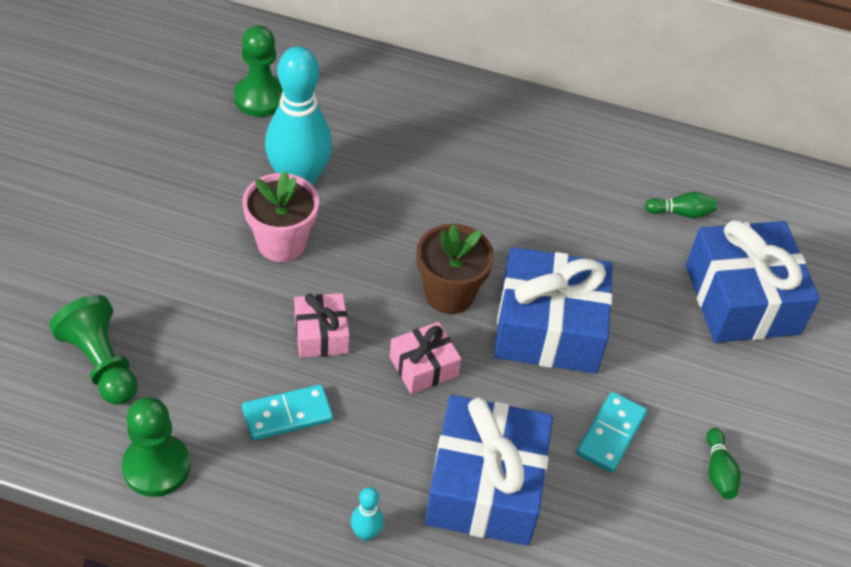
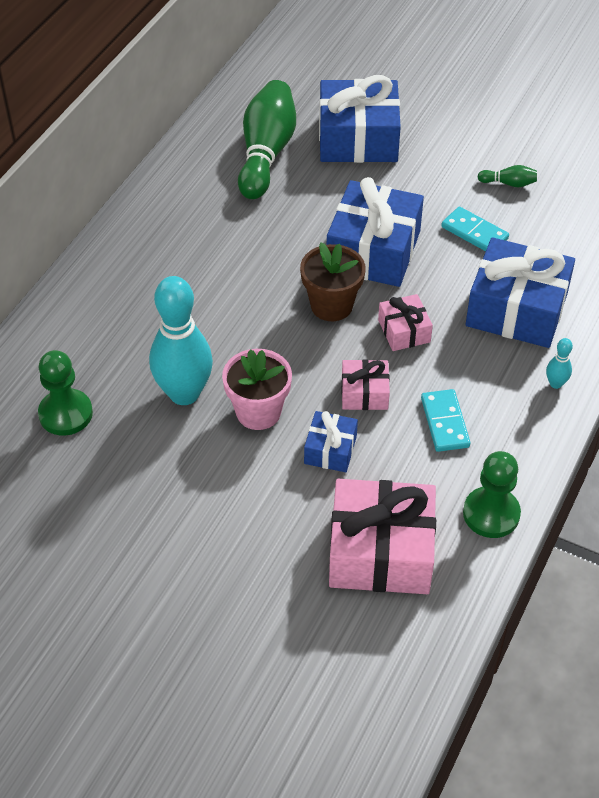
camera: 75 degrees left, 0 degrees up
(101, 363) = (381, 552): green pawn -> pink gift
(236, 309) = (330, 450): none -> blue gift
(681, 213) = (266, 153): green bowling pin -> green bowling pin, size x2.43

